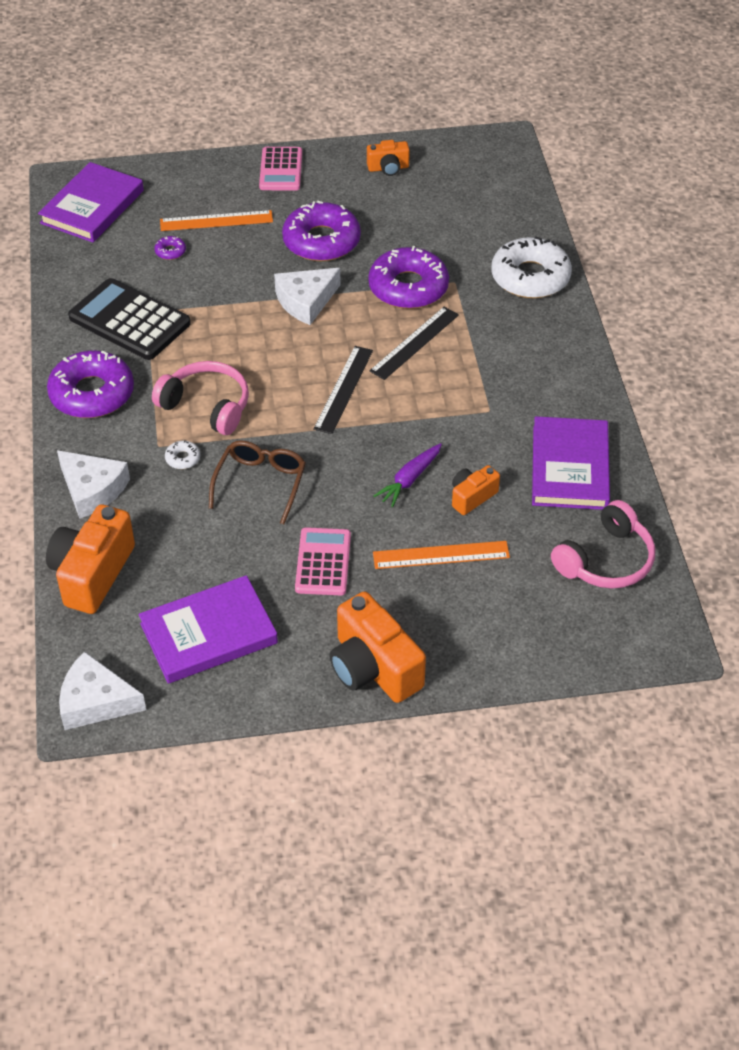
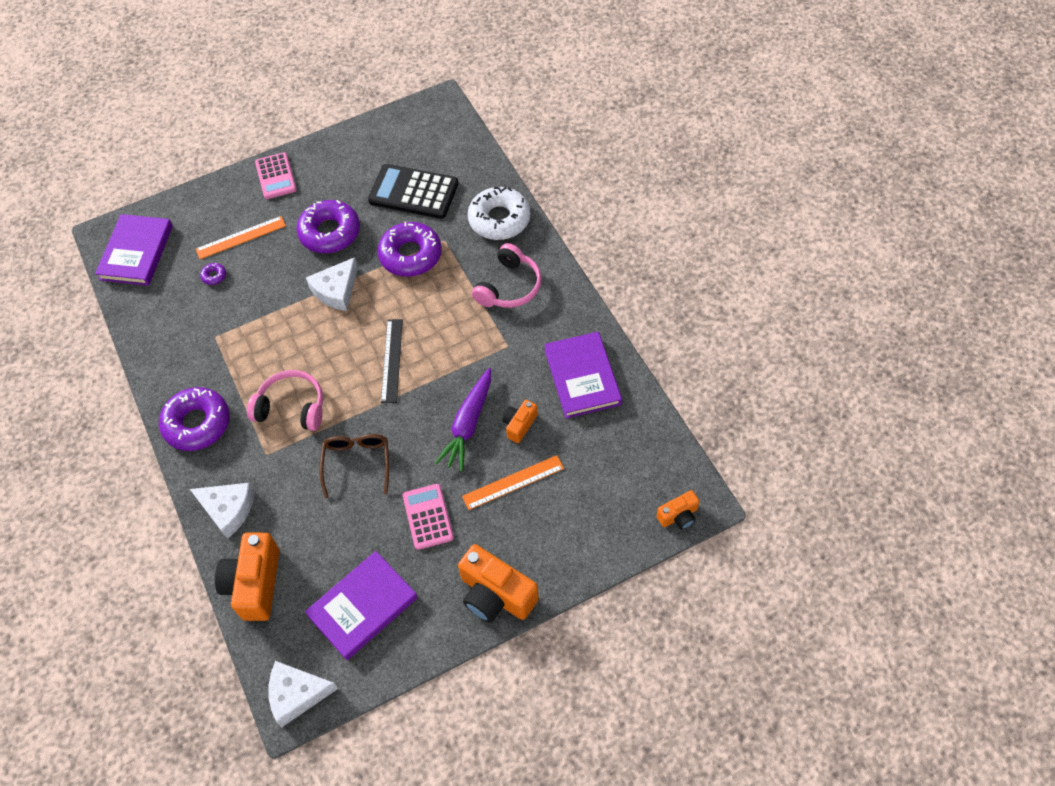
camera: 15 degrees left, 10 degrees up
(129, 321) = (203, 349): black calculator -> black calculator (413, 192)
(183, 458) = (289, 460): white donut -> none
(388, 168) = (359, 151): orange camera -> orange camera (678, 516)
(409, 479) = (468, 424): purple carrot -> purple carrot, size x1.55
(414, 343) = (432, 303): black ruler -> none
(606, 560) = (633, 448): pink headphones -> pink headphones (509, 286)

